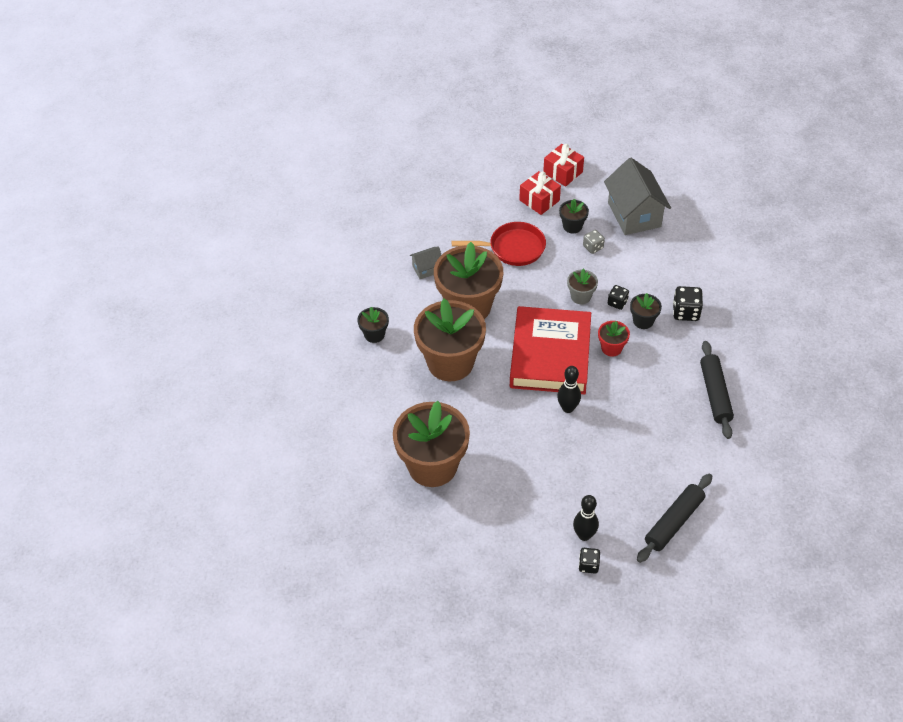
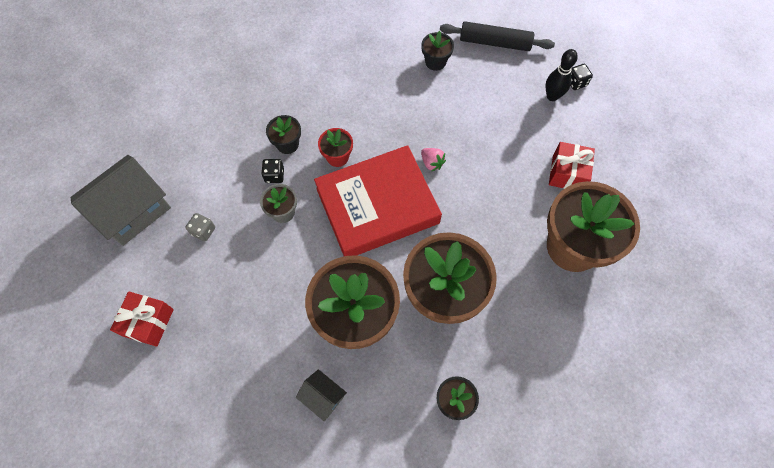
camera: 120 degrees left, 15 degrees up
(512, 248) = (243, 314): red pan -> none
(563, 172) = (87, 318): red gift -> red gift (567, 173)
(568, 408) = (432, 163): black bowling pin -> pink strawberry
(572, 226) = (178, 266): black flower pot -> black flower pot (435, 62)
(685, 312) = (257, 114): black dice -> none
(715, 394) = (345, 59): black rolling pin -> none

